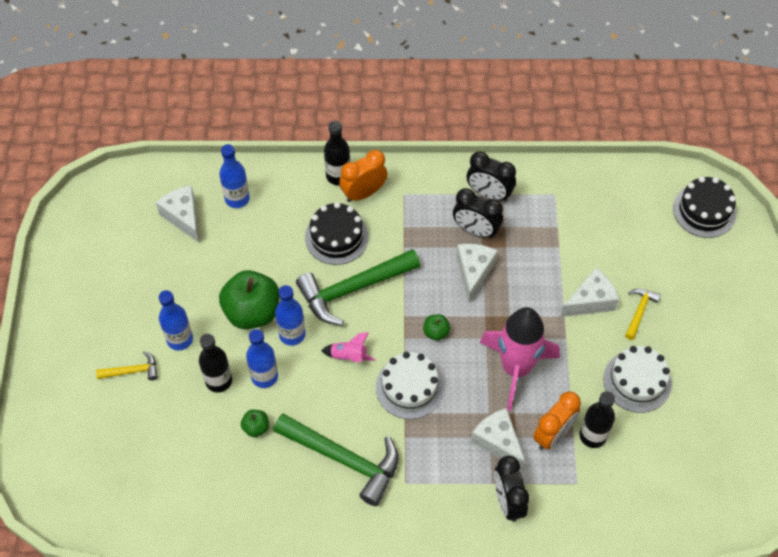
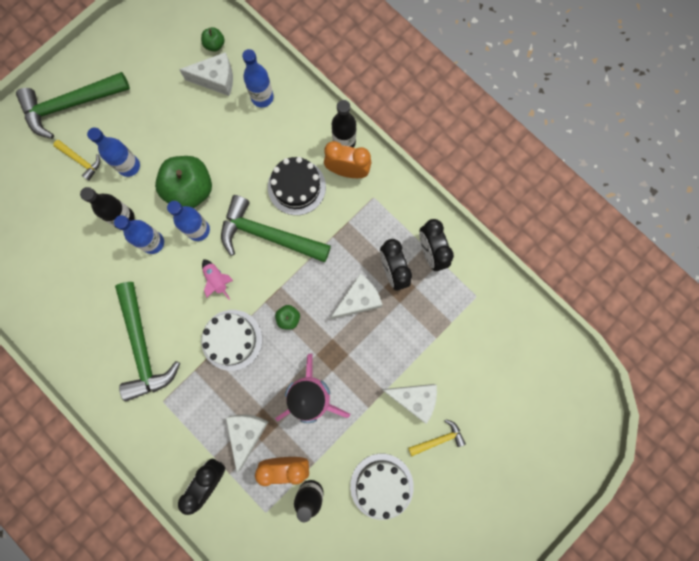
camera: 45 degrees right, 20 degrees up
(75, 338) = (71, 105): none -> green hammer
(183, 217) = (216, 79): white cheese -> white cheese turned 75 degrees clockwise
(256, 427) = (113, 272): green apple -> green apple (214, 45)
(704, 210) = (570, 412): black cake -> none

